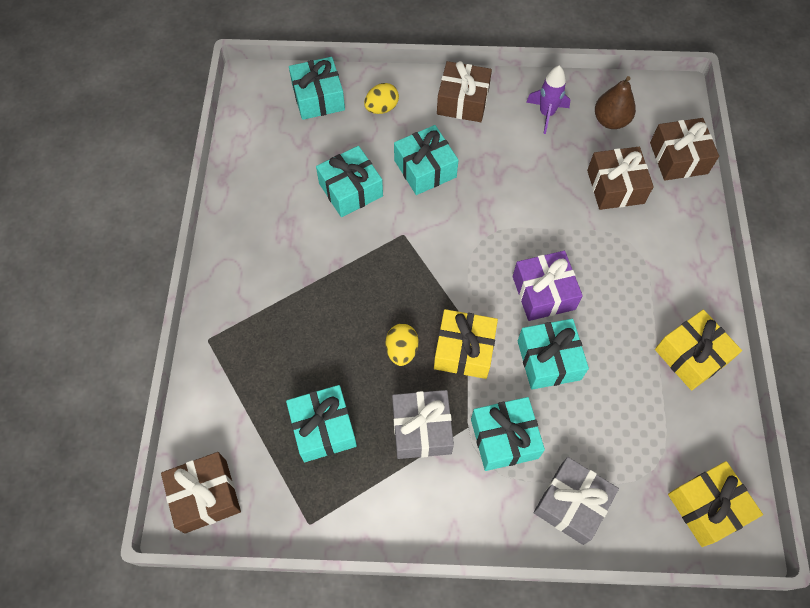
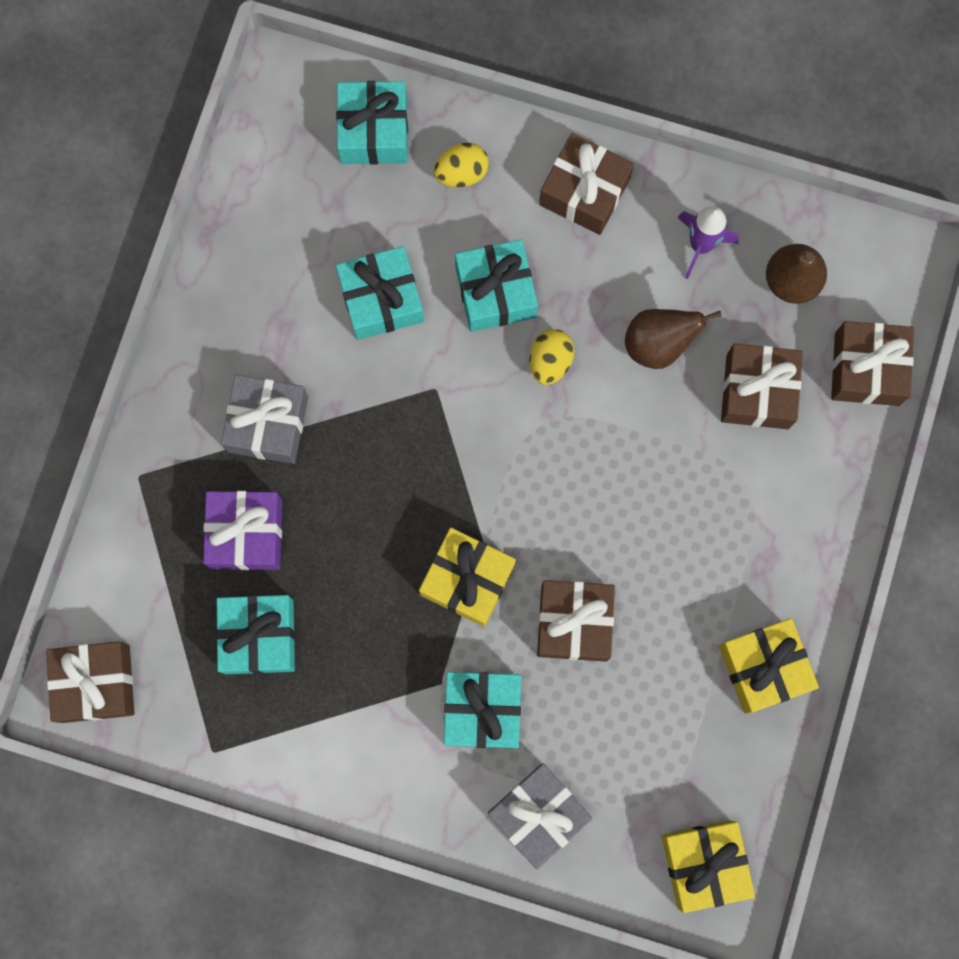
camera: 15 degrees right, 15 degrees up
(401, 350) = (386, 558): yellow egg -> yellow egg (550, 362)
(421, 429) = (382, 671): grey gift -> grey gift (268, 424)
(541, 174) = (658, 344): none -> brown pear
(543, 293) = (599, 526): purple gift -> purple gift (246, 534)
(548, 360) = (574, 623): turquoise gift -> brown gift

